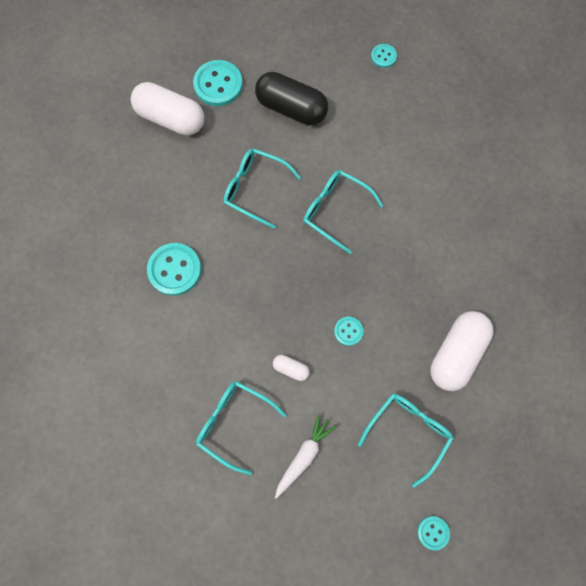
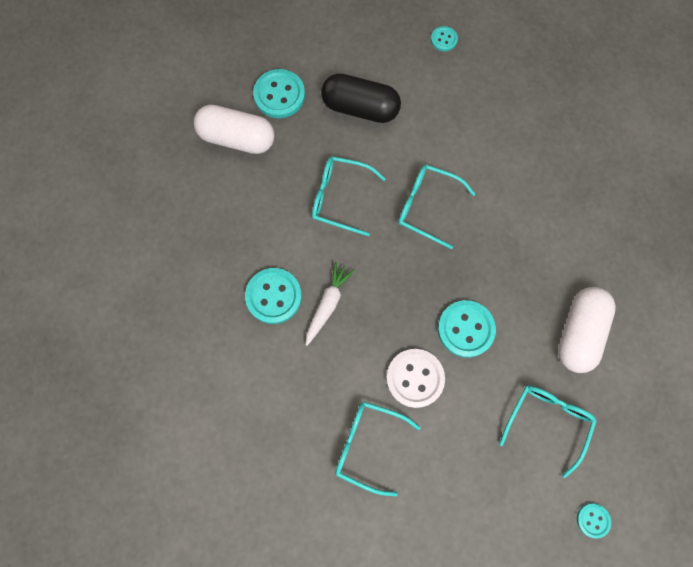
camera: 10 degrees left, 0 degrees up
(291, 368) = (415, 378): white capsule -> white button
(304, 456) = (446, 466): white carrot -> white carrot (327, 304)
(348, 331) = (465, 329): turquoise button -> turquoise button, size x1.87

